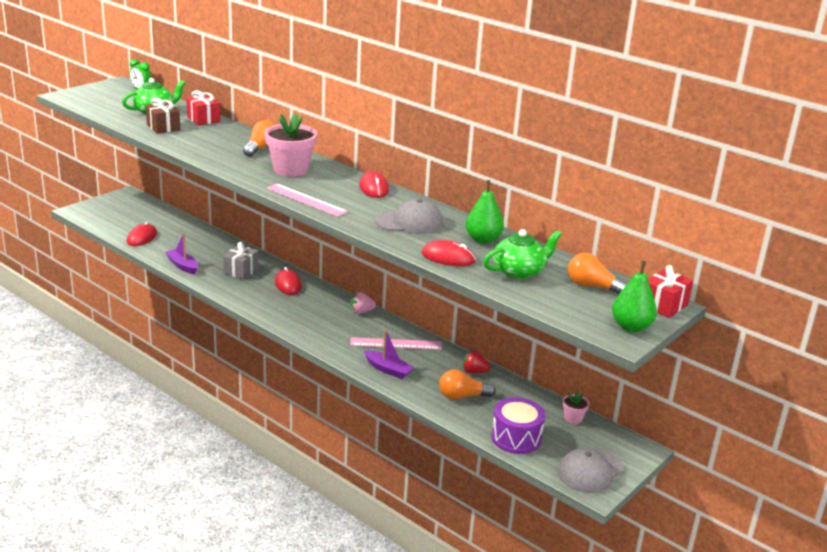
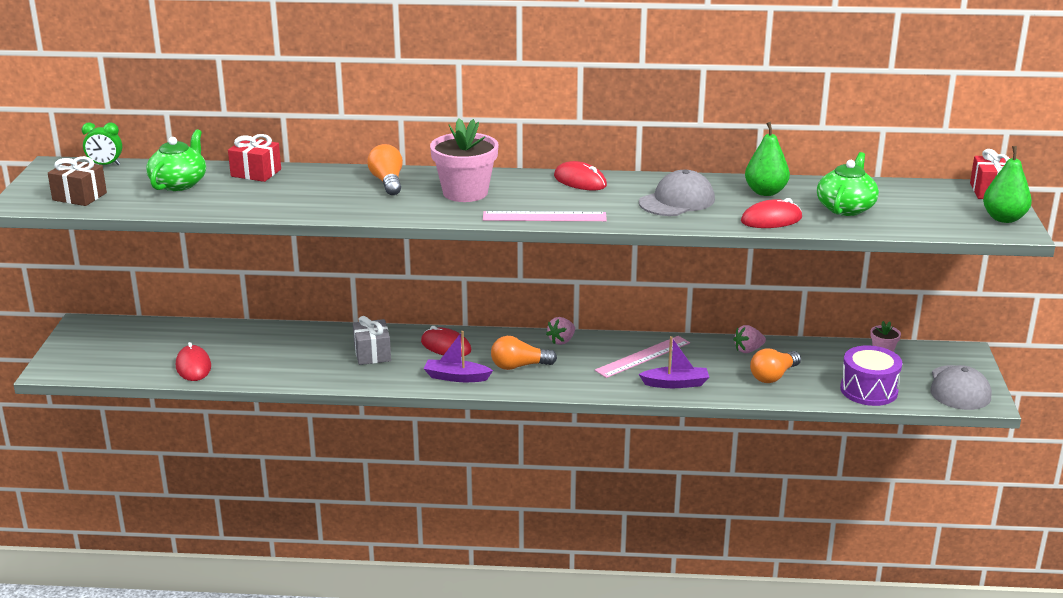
camera: 35 degrees left, 0 degrees up
(163, 127) = (230, 198): brown gift -> brown gift (79, 196)
(182, 266) = (298, 376): purple boat -> purple boat (456, 377)
(474, 372) = (748, 350): red strawberry -> pink strawberry
(592, 287) = (919, 197): orange light bulb -> orange light bulb (519, 366)

